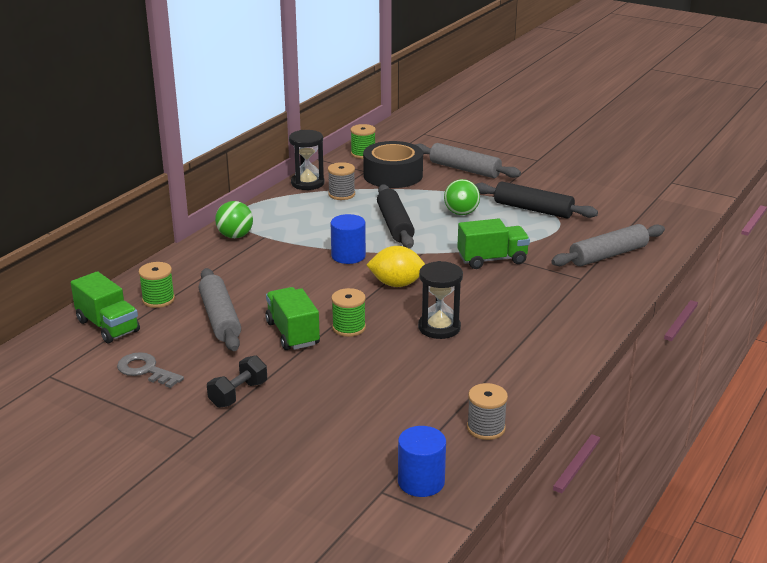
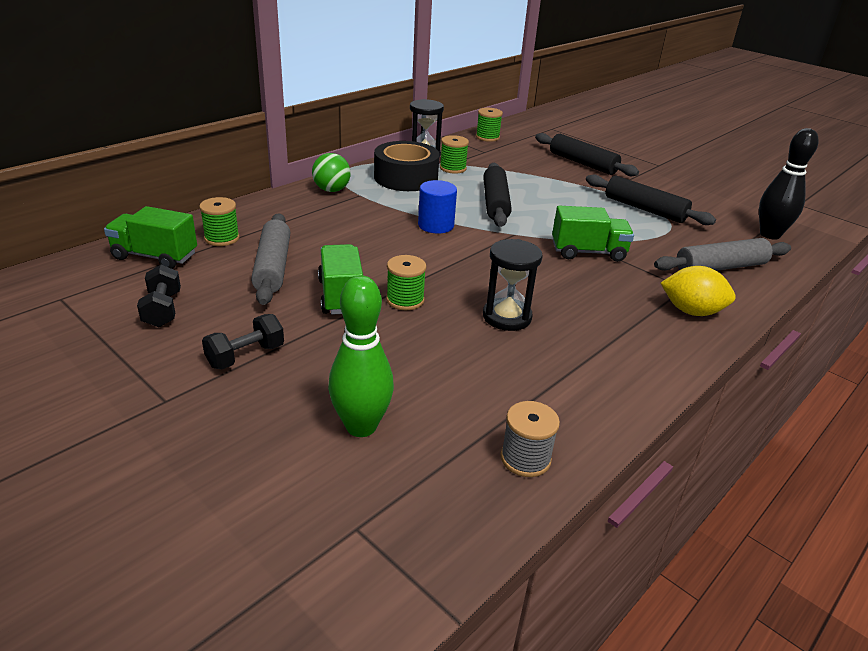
camera: 10 degrees right, 5 degrees up
(108, 326) = (155, 256): green truck -> green truck turned 135 degrees clockwise
(146, 370) = (162, 310): grey key -> black dumbbell
(341, 194) = (453, 168): grey spool -> green spool
(355, 428) = (361, 426): none -> green bowling pin
(393, 175) = (509, 159): black tape -> black tape (406, 178)
(396, 284) = (476, 261): yellow lemon -> yellow lemon (691, 311)
(421, 482) = (414, 524): blue cylinder -> none
(461, 213) = (567, 202): green ball -> none
(464, 169) = (582, 163): grey rolling pin -> black rolling pin
(647, 217) = (770, 235): none -> black bowling pin

